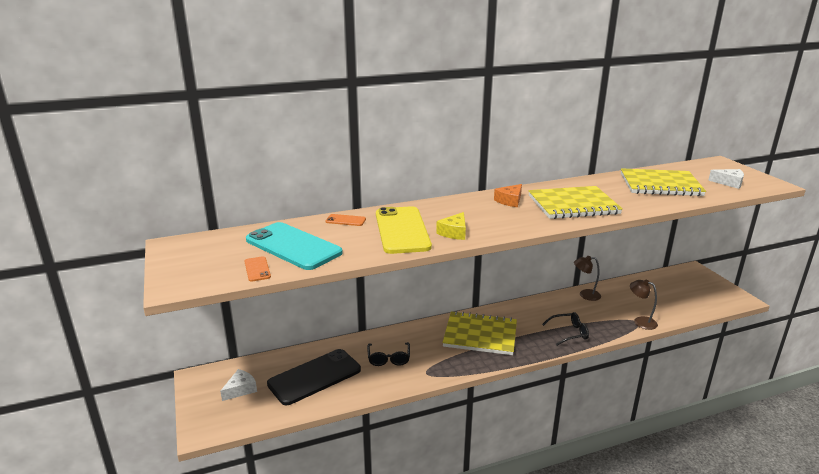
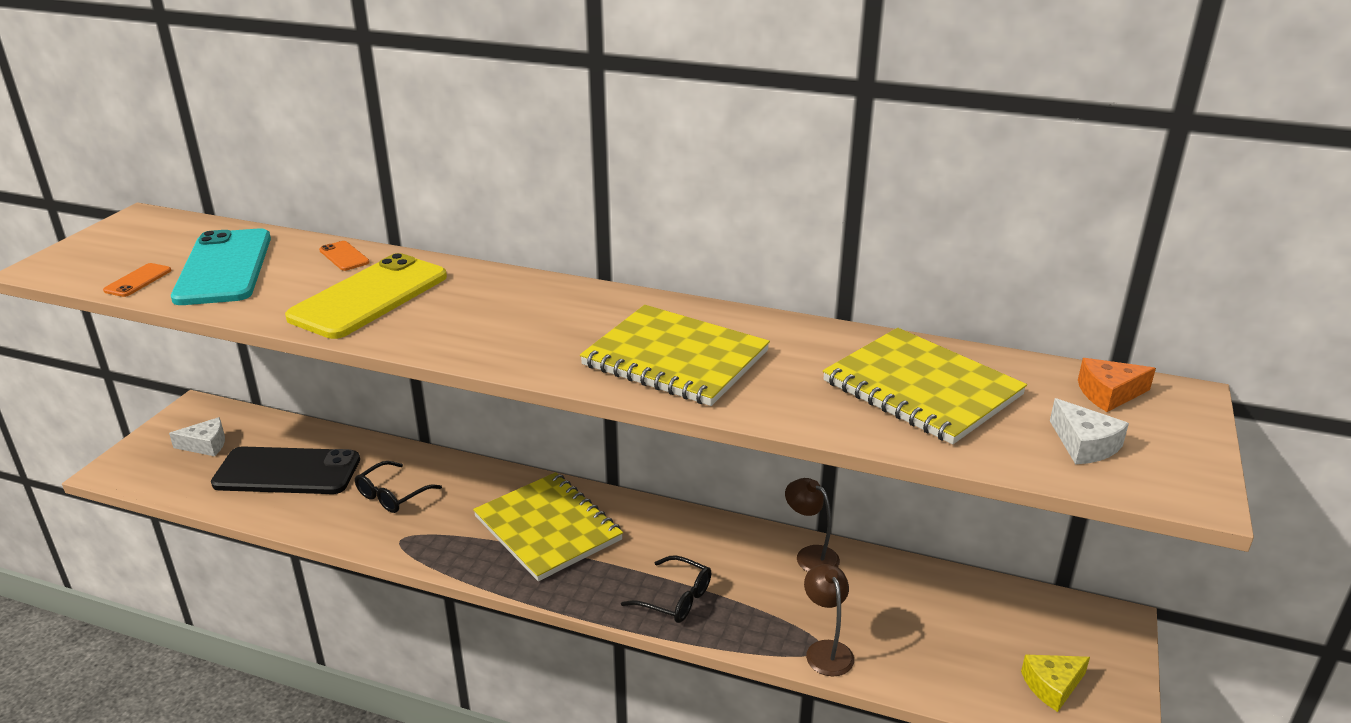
camera: 40 degrees right, 5 degrees up
(454, 232) = (417, 328): yellow cheese -> yellow cheese (1052, 686)
(510, 201) = (599, 312): orange cheese -> orange cheese (1108, 394)

